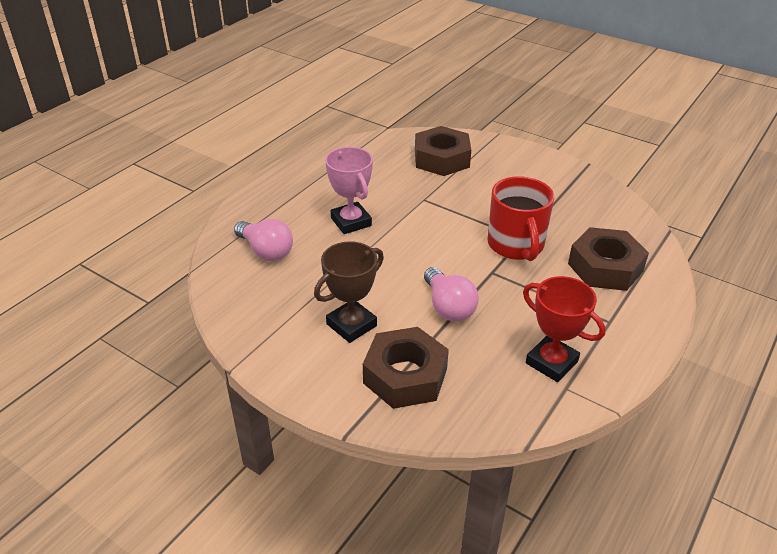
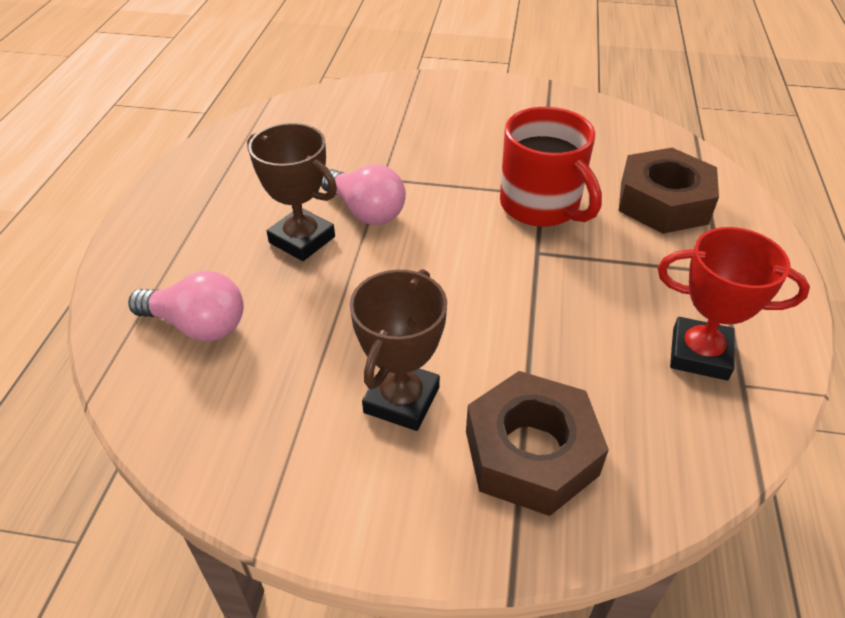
camera: 25 degrees left, 5 degrees up
(351, 222) = (302, 240): pink trophy -> brown trophy
(441, 159) = (370, 118): brown nut -> none
(448, 307) = (517, 321): pink light bulb -> pink light bulb (365, 211)

